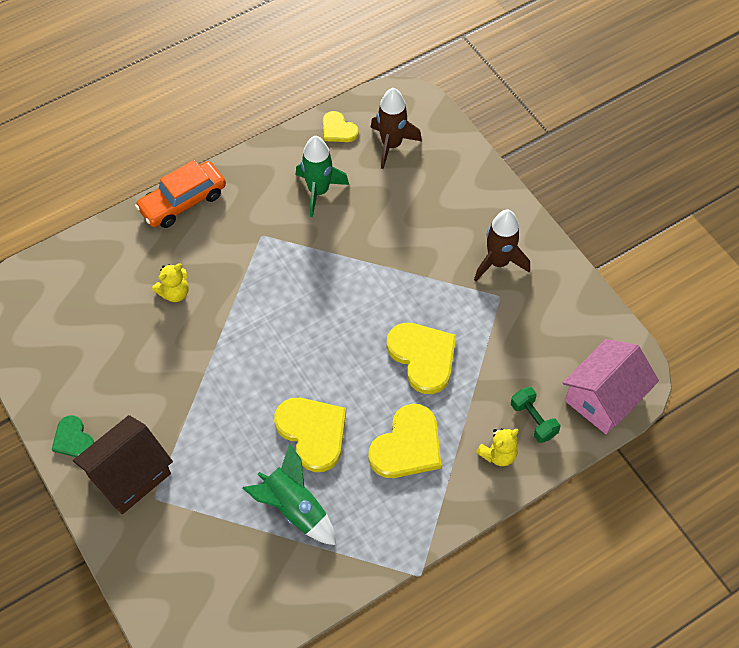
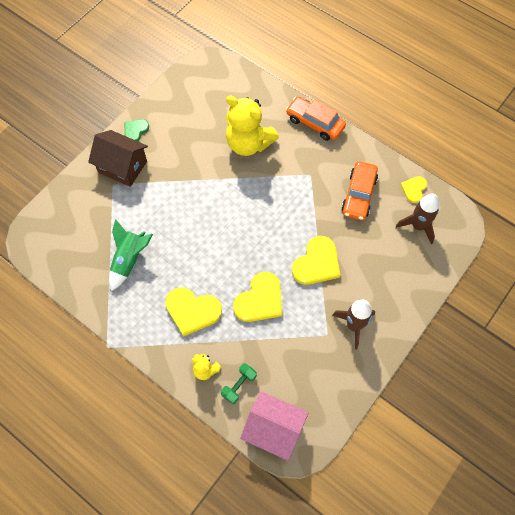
camera: 70 degrees right, 5 degrees up
(174, 293) = (248, 143): yellow teddy bear -> yellow teddy bear, size x2.16
(313, 432) = (182, 253): yellow heart -> yellow heart (317, 263)
(318, 191) = (358, 195): green rocket -> orange car

